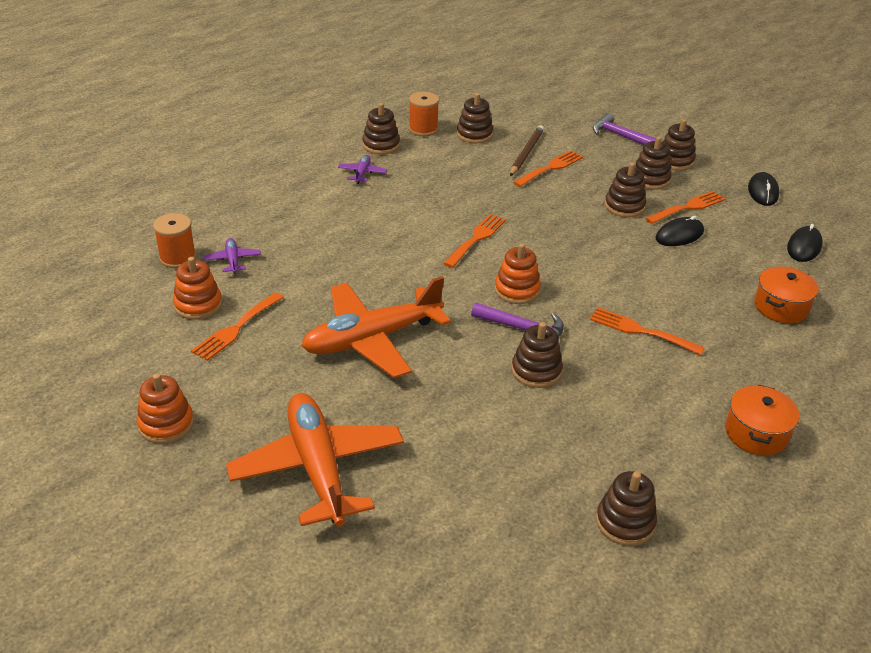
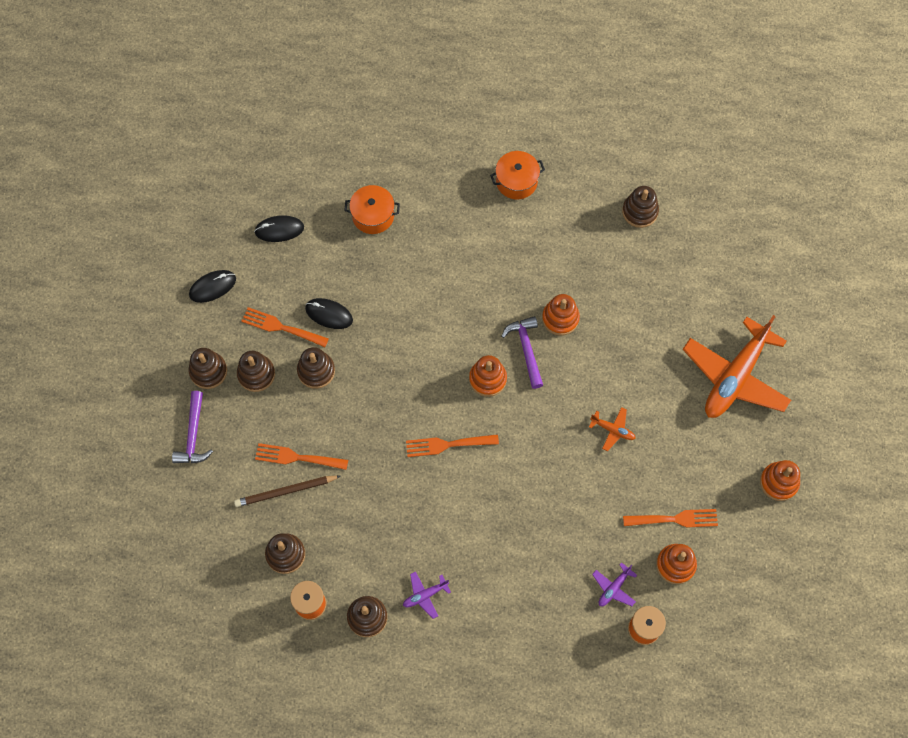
camera: 125 degrees left, 30 degrees up
(372, 339) = (613, 430): orange plane -> orange plane, size x0.41
(536, 371) = (560, 318): brown stacking toy -> orange stacking toy
(640, 331) = (469, 282): orange fork -> none

